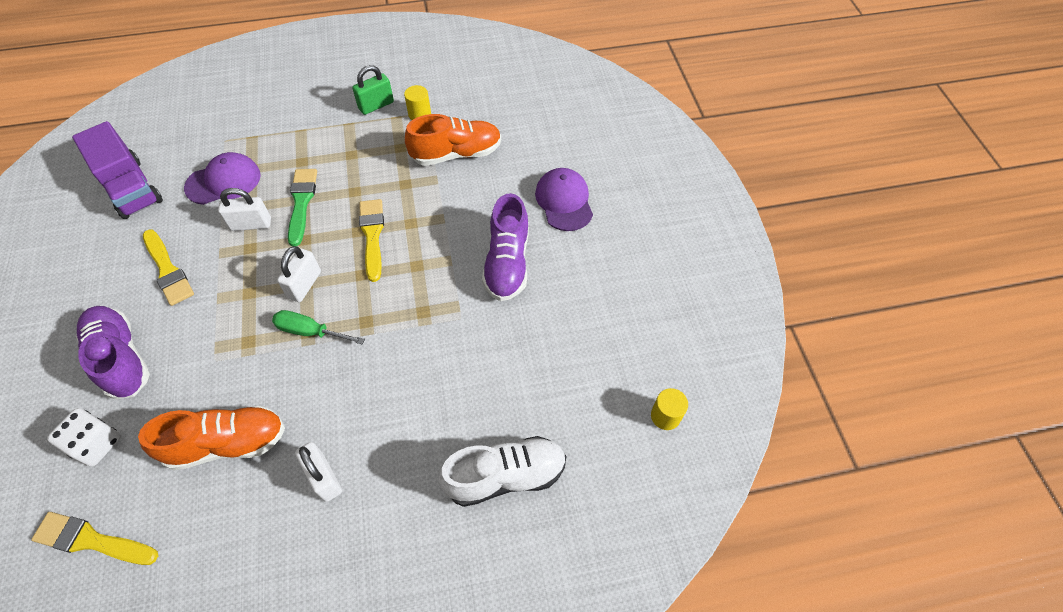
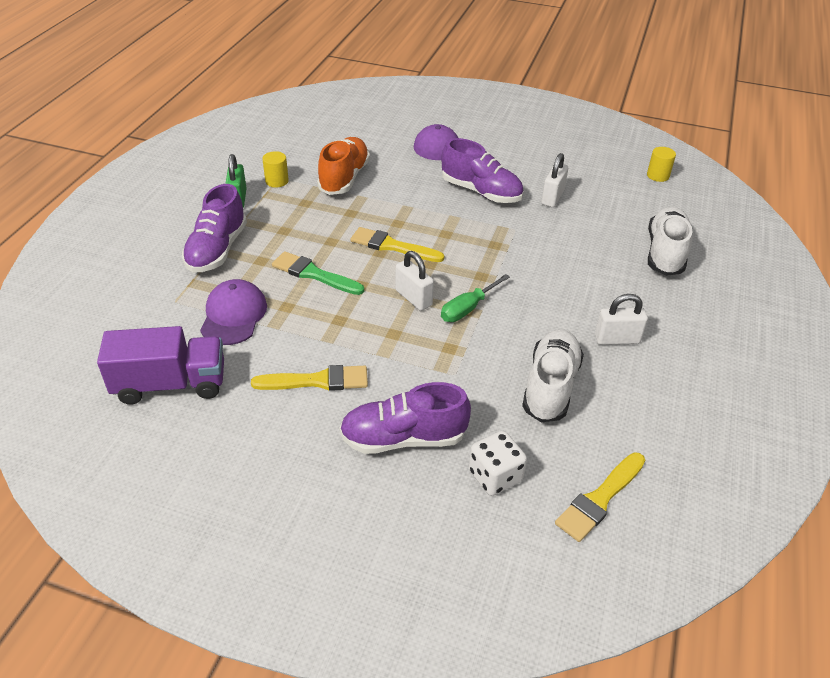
camera: 60 degrees left, 15 degrees down
(227, 443) = (550, 387): orange shoe -> white shoe
(251, 224) = (310, 311): white padlock -> white padlock (552, 197)
(300, 129) = (217, 249): none -> purple shoe

